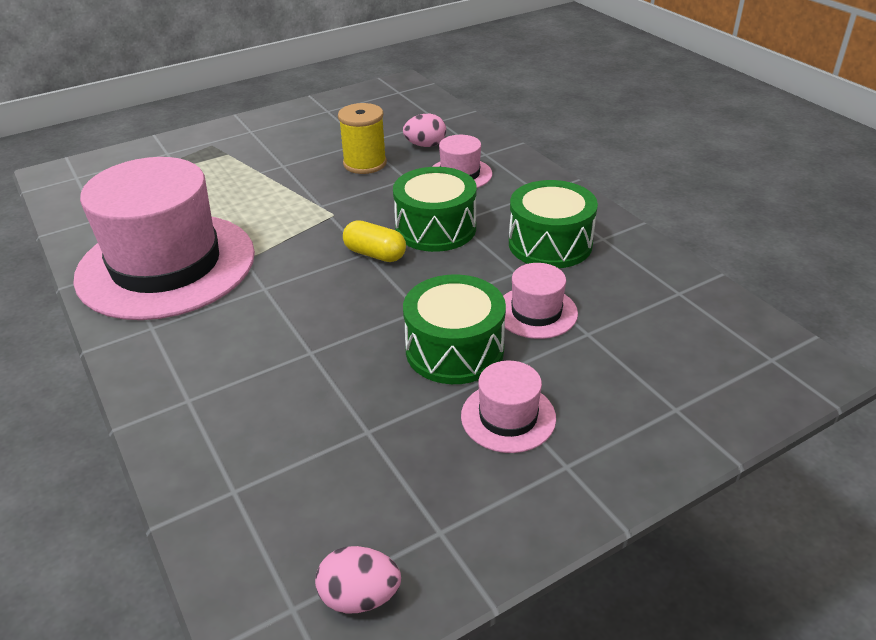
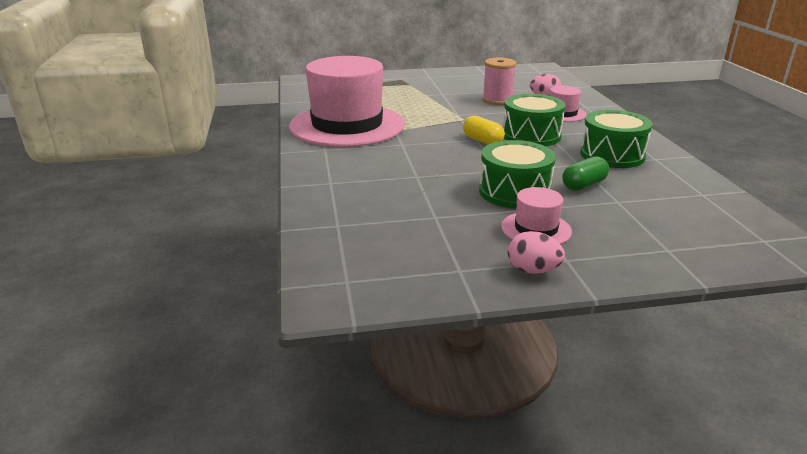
camera: 20 degrees right, 10 degrees down
(360, 597) = (391, 286): pink egg -> pink egg (532, 270)
(365, 163) = (497, 100): yellow spool -> pink spool
(536, 312) = (583, 185): pink hat -> green capsule

